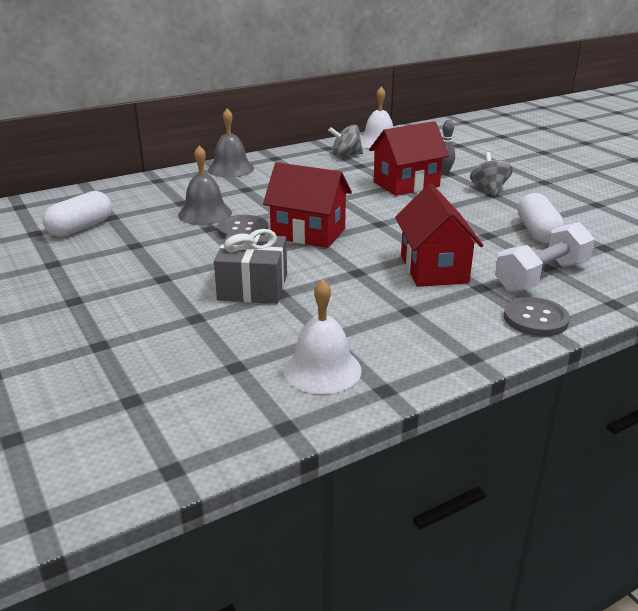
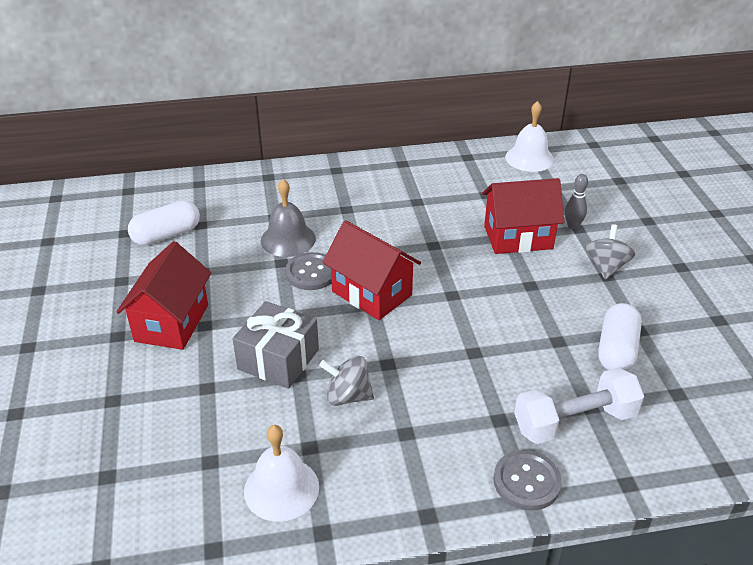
camera: 20 degrees right, 10 degrees up
(231, 169) = (348, 173): grey bell -> none
(346, 155) = (480, 174): grey spinning top -> grey spinning top (348, 396)
(433, 269) = (467, 379): red house -> red house (171, 323)

